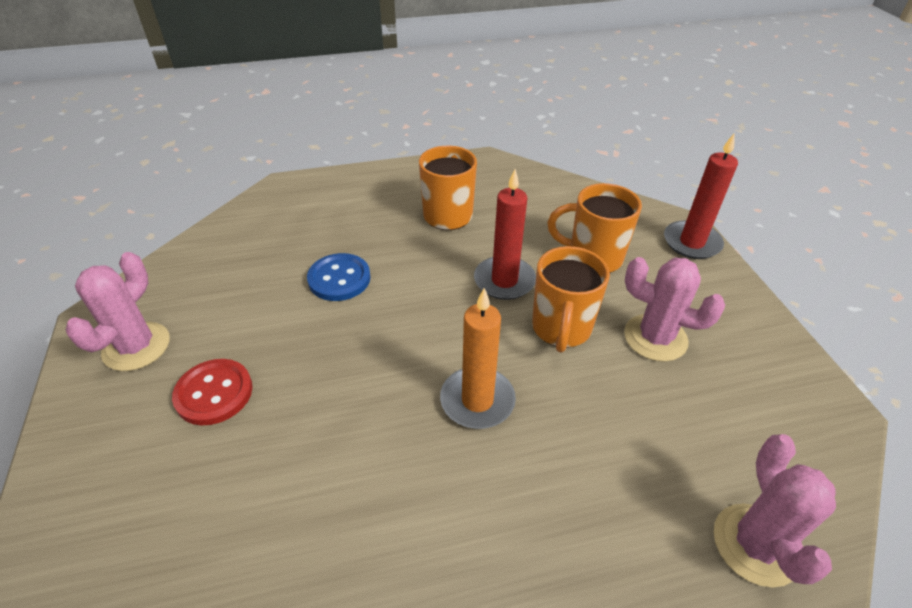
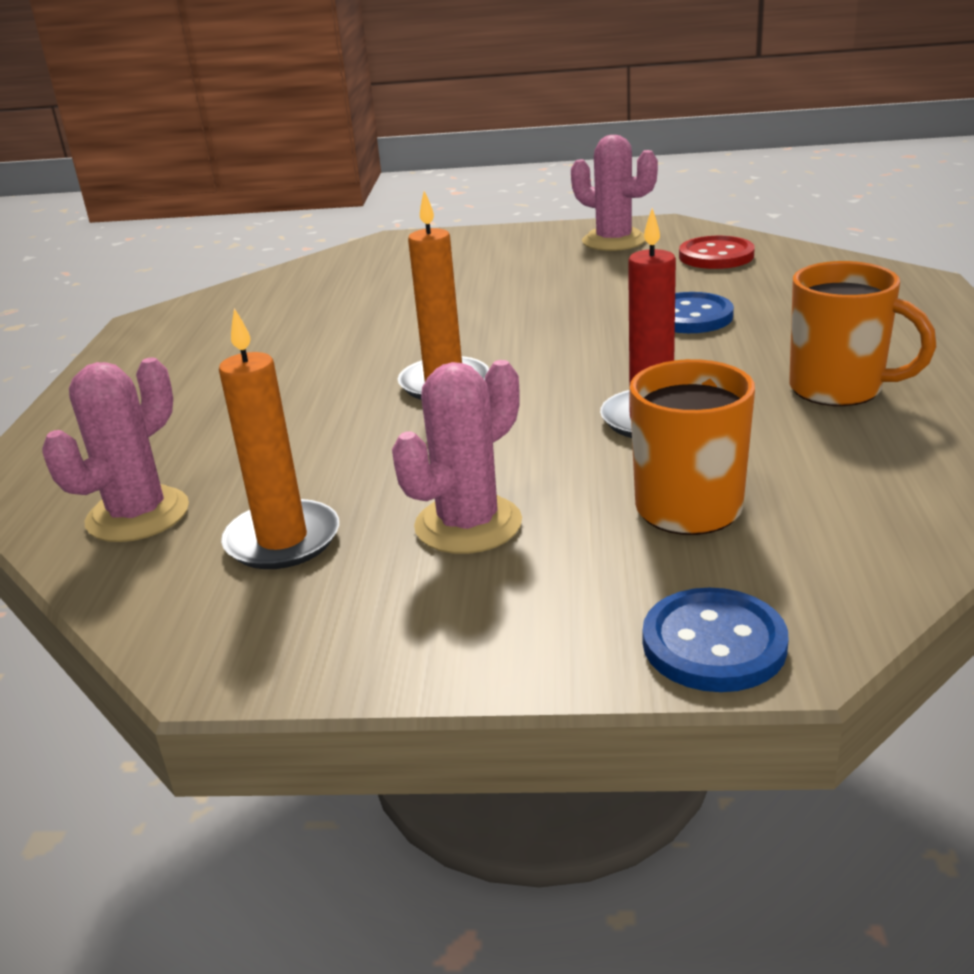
camera: 110 degrees right, 15 degrees down
(214, 393) = (535, 272): red button -> red button (716, 256)
(561, 329) = (529, 449): orange mug -> none
(691, 242) = (714, 644): red candle -> blue button
(723, 426) = (282, 540): none -> orange candle
(755, 544) = (138, 515): pink cactus -> pink cactus turned 75 degrees counterclockwise

